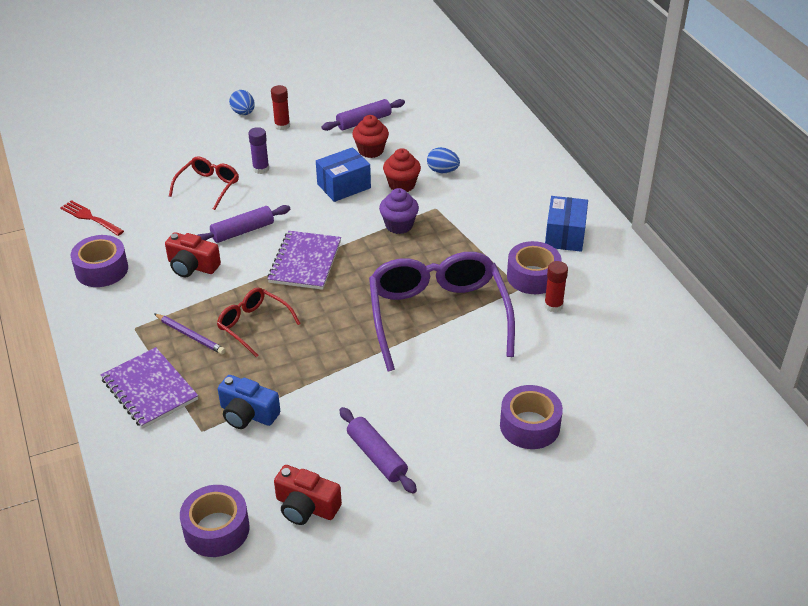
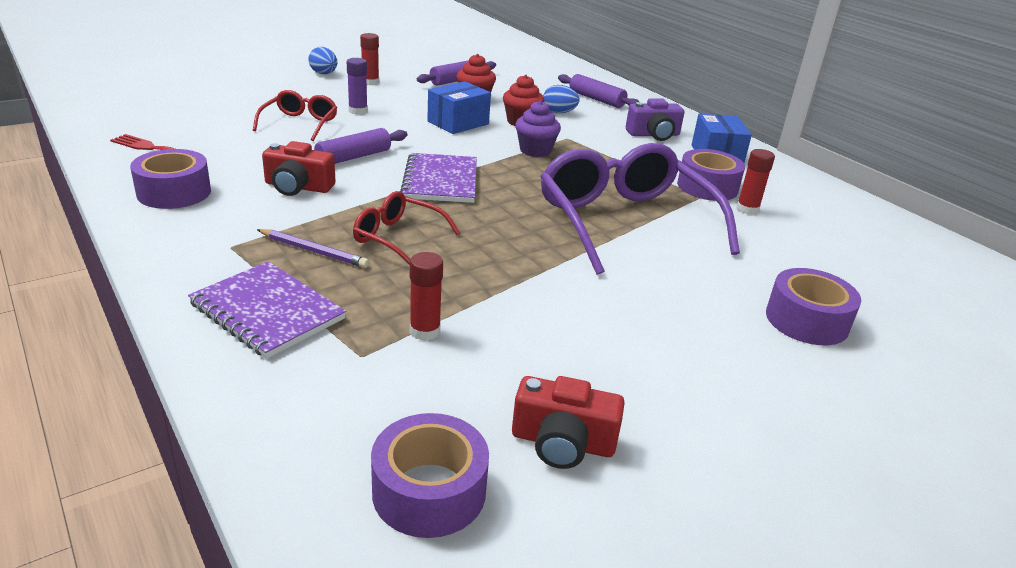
camera: 15 degrees left, 10 degrees down
(247, 414) = (425, 331): blue camera -> red glue stick
(377, 456) = (633, 368): purple rolling pin -> purple rolling pin (596, 99)
(519, 204) = (653, 134): none -> purple camera

